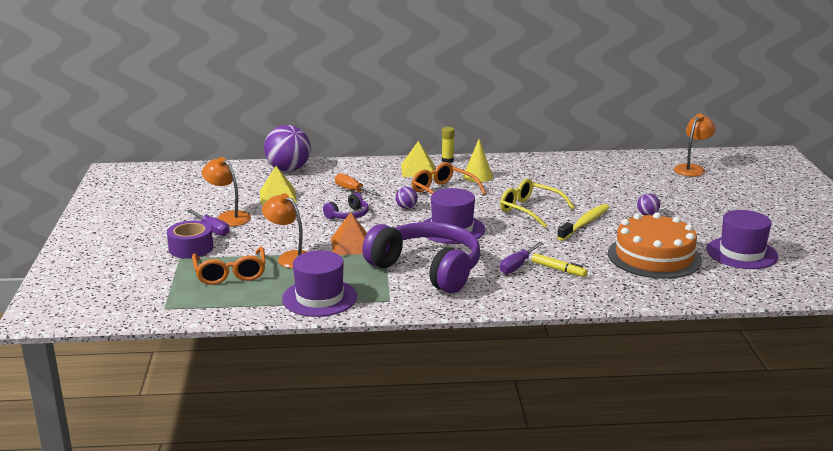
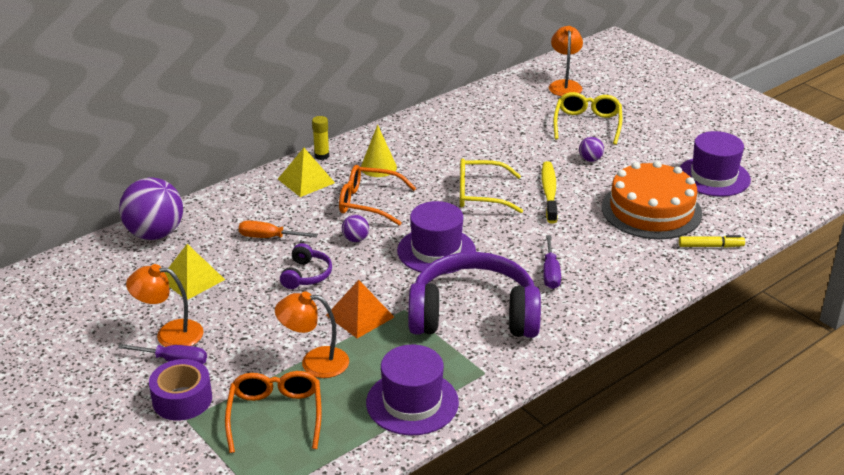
camera: 35 degrees left, 10 degrees up
(230, 274) = (275, 415): orange glasses -> orange glasses turned 135 degrees counterclockwise
(558, 270) = (591, 262): yellow marker -> yellow marker (710, 246)
(676, 195) = (587, 124): none -> yellow glasses

